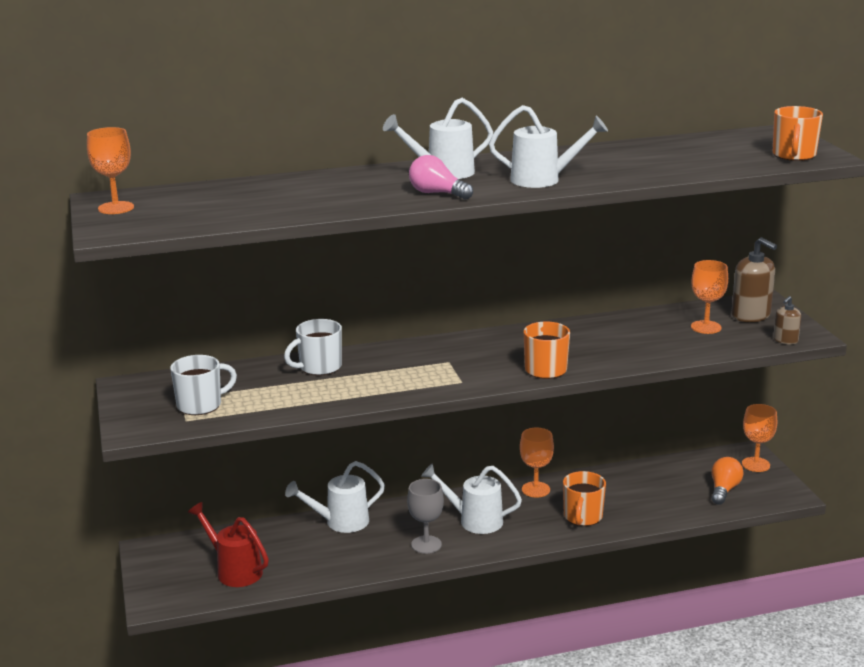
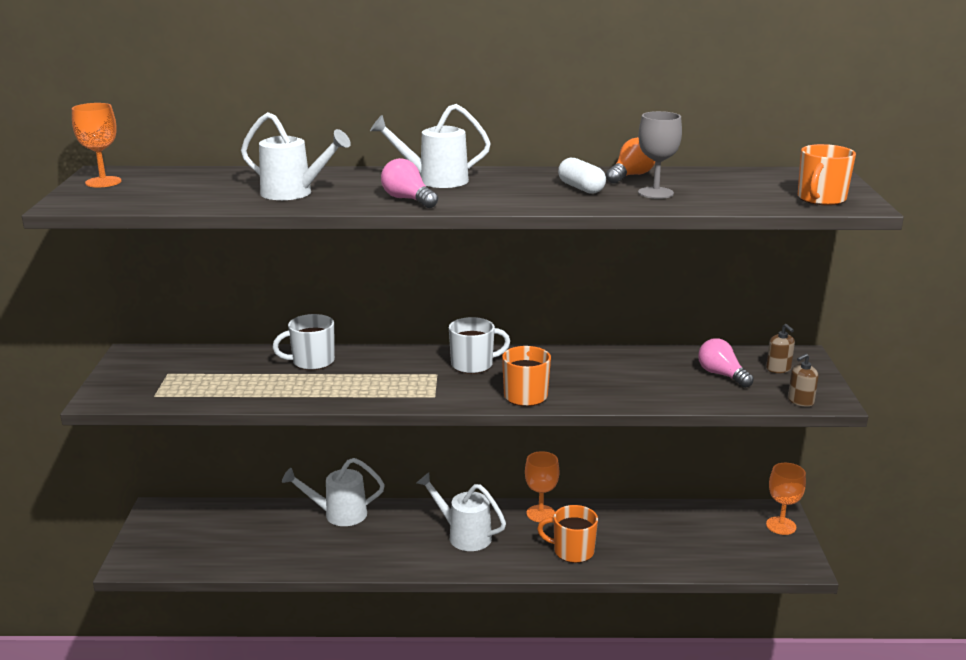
camera: 15 degrees right, 0 degrees up
(201, 405) = (179, 383): white mug -> white mug (473, 365)
(234, 570) = (217, 545): red watering can -> none
(426, 544) = (404, 552): grey goblet -> grey goblet (655, 193)
(543, 180) = (527, 197): white watering can -> white watering can (293, 193)
(582, 166) = (581, 188): none -> white capsule
(582, 517) = (572, 551): orange mug -> orange mug turned 75 degrees clockwise
(706, 327) = (721, 375): orange goblet -> pink light bulb
(724, 490) = (733, 548): orange light bulb -> orange light bulb (631, 176)
(751, 315) = (778, 369): brown soap dispenser -> brown soap dispenser, size x0.56

